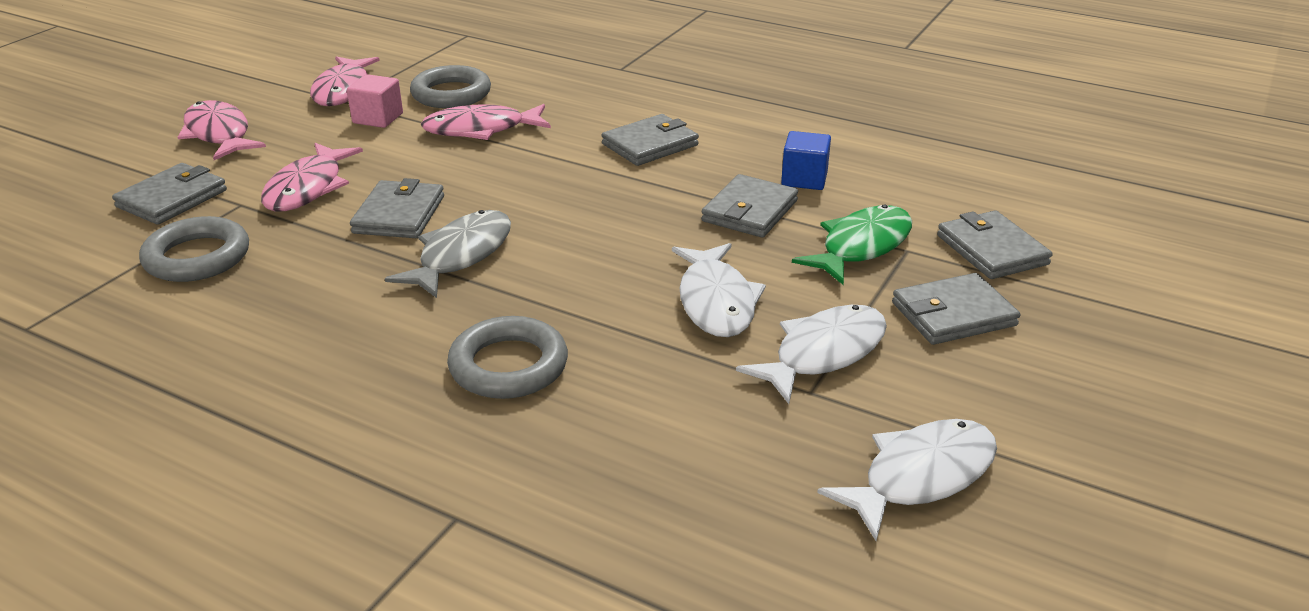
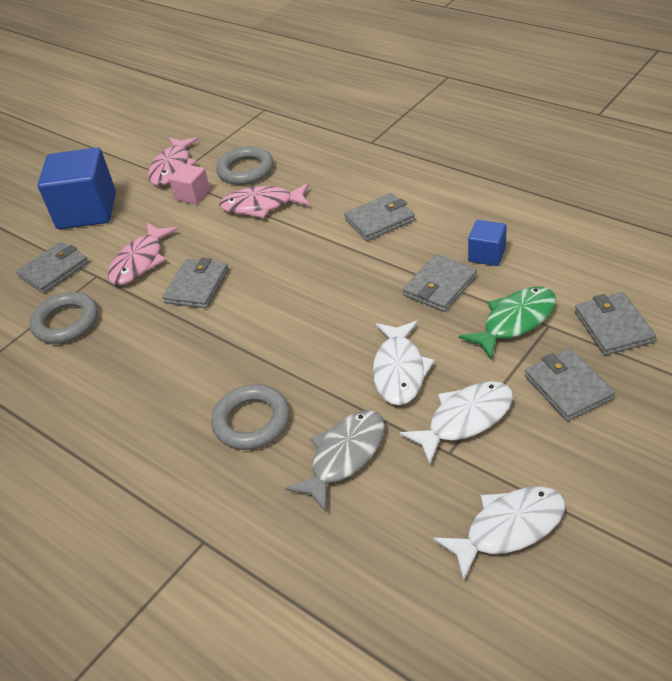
camera: 15 degrees right, 10 degrees up
(219, 134) = (87, 211): pink fish -> blue cube
(461, 255) = (233, 324): grey fish -> grey fish (344, 456)
(953, 314) = (568, 387): grey wallet -> grey wallet turned 75 degrees clockwise

